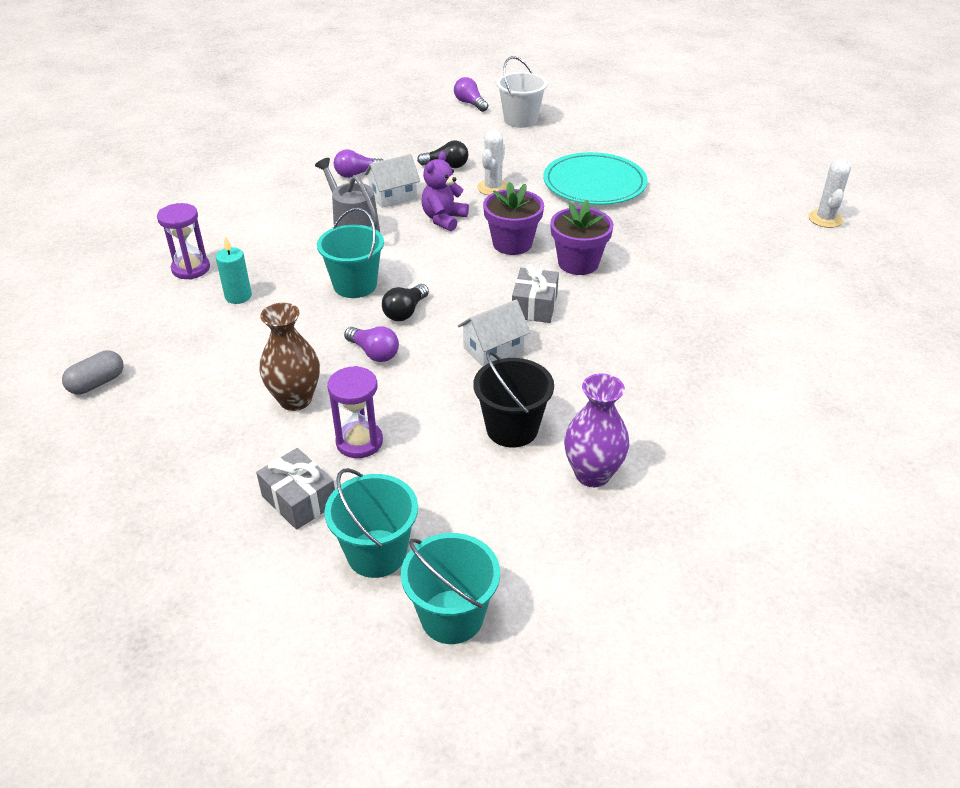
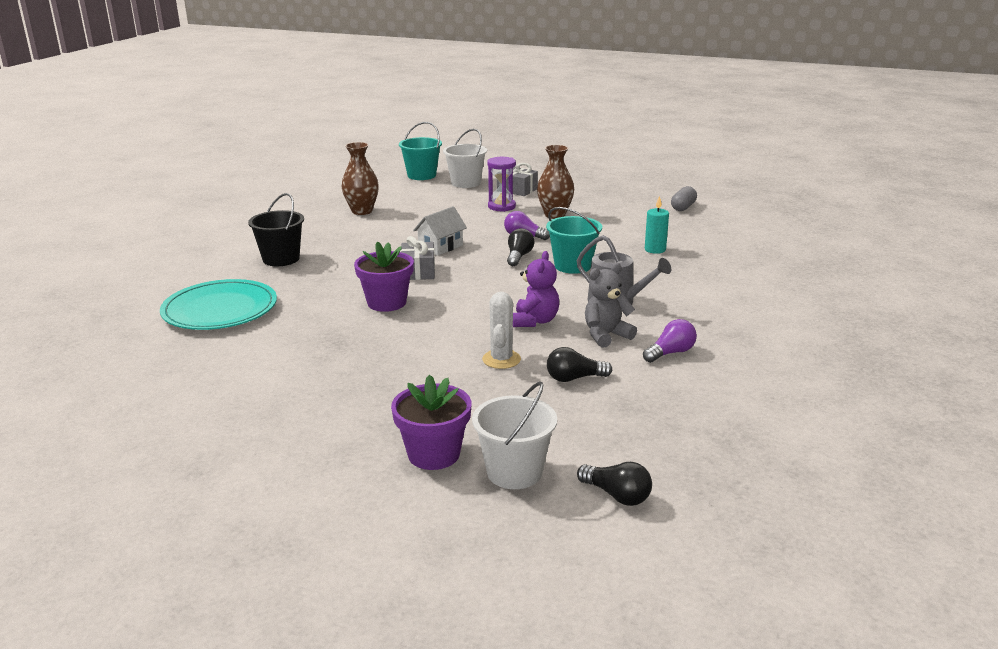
camera: 165 degrees right, 15 degrees down
(191, 269) = (716, 259): purple hourglass -> none
(377, 553) = (465, 183): turquoise bucket -> white bucket
(393, 196) = (606, 335): white house -> grey teddy bear
(470, 103) = (617, 495): purple light bulb -> black light bulb
(512, 244) = (454, 309): purple flower pot -> purple flower pot (433, 454)
(512, 429) = (414, 219): black bucket -> black bucket (281, 259)
(592, 474) = (362, 211): purple vase -> brown vase
(594, 183) = (380, 382): turquoise plate -> turquoise plate (220, 309)
(825, 219) = (102, 378): white cactus -> none

